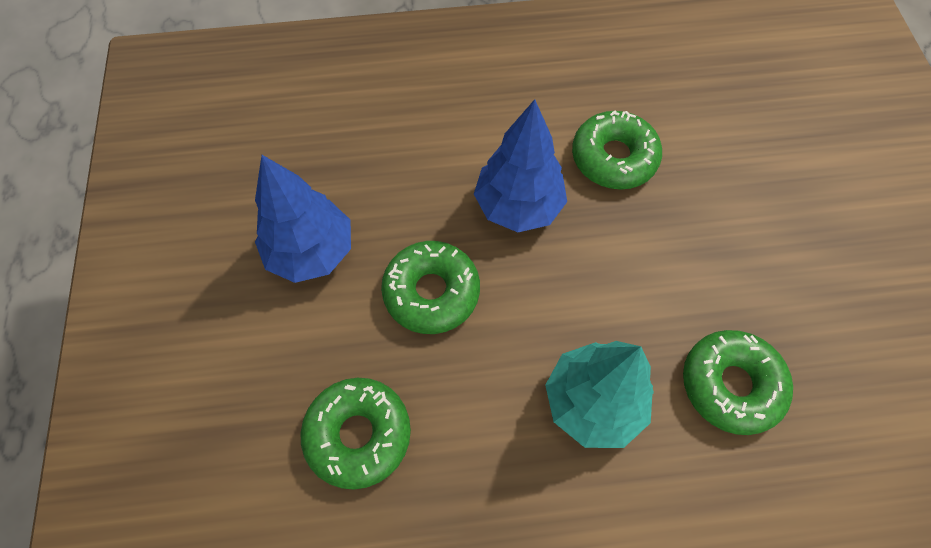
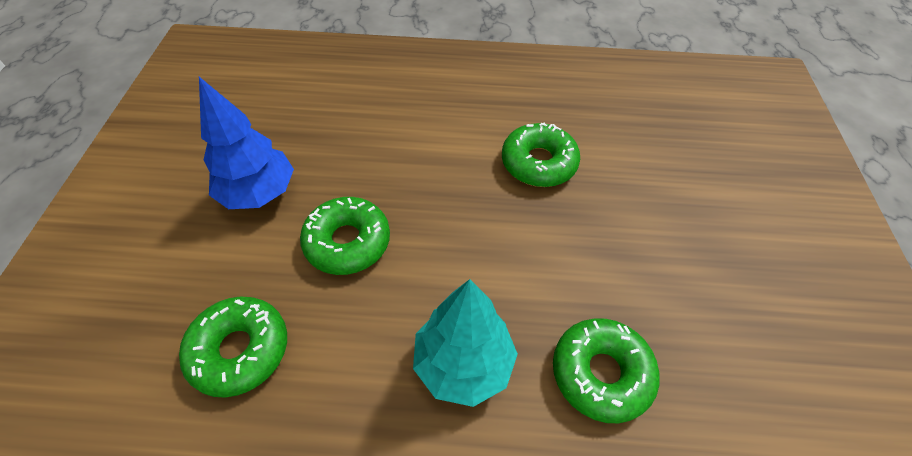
camera: 10 degrees right, 10 degrees down
(518, 206) = (445, 187): blue tree -> none

